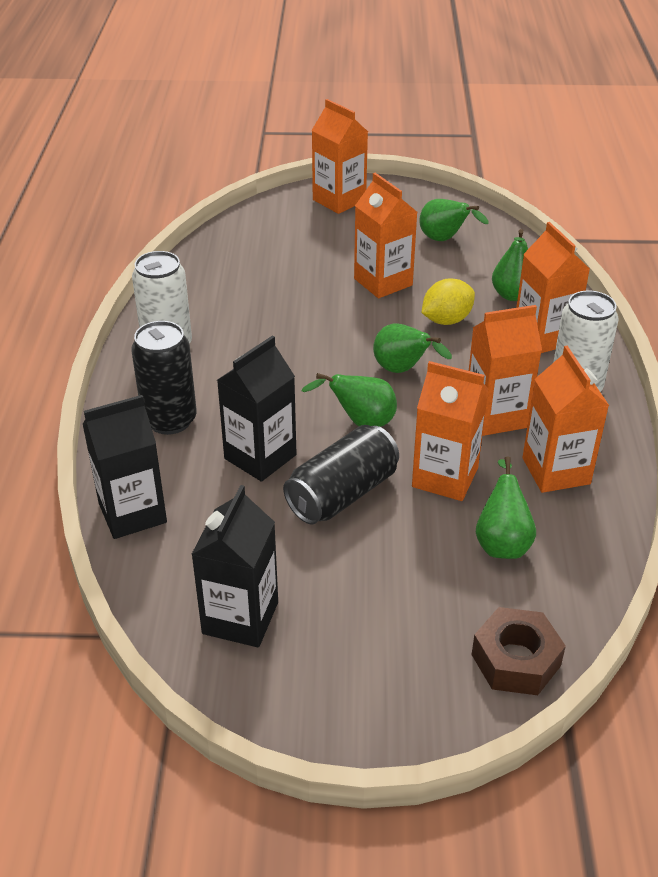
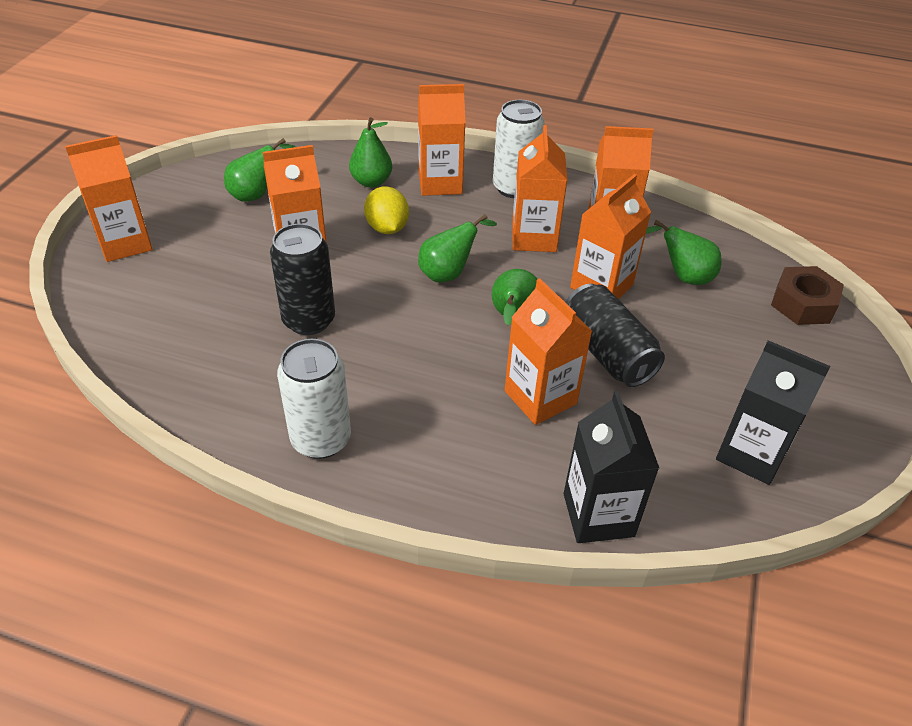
camera: 75 degrees left, 5 degrees up
(170, 420) = (458, 459): black can -> black can (309, 320)
(260, 457) = (540, 397): black carton -> orange carton

